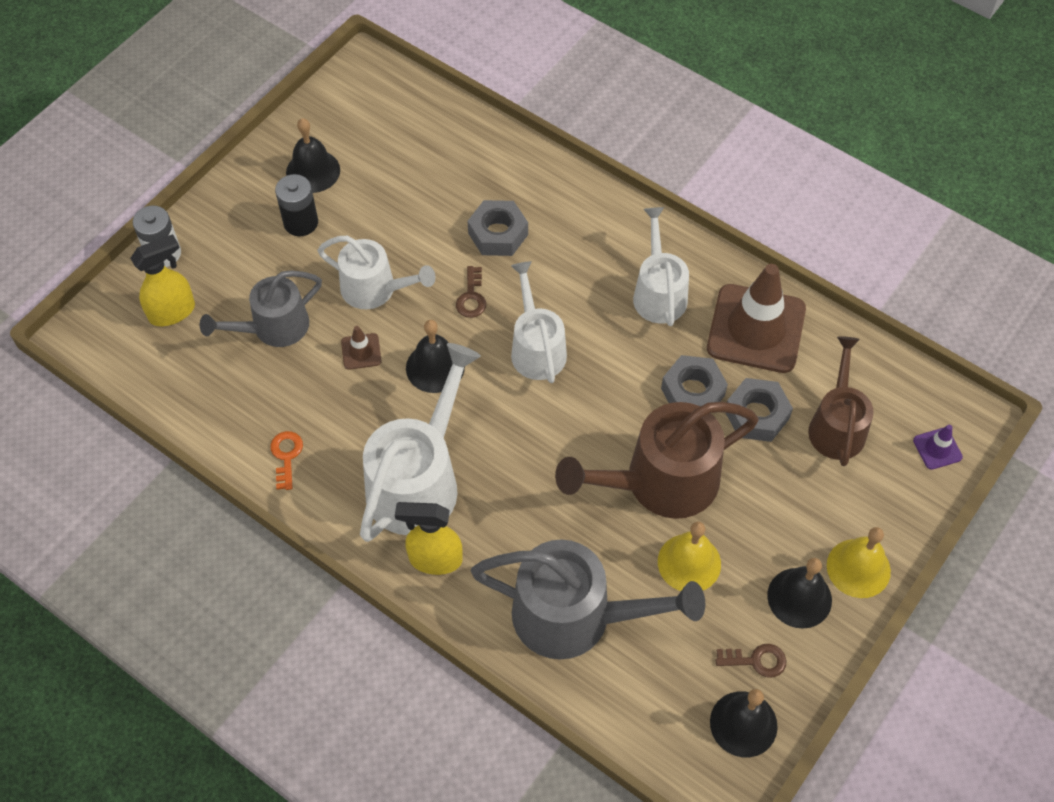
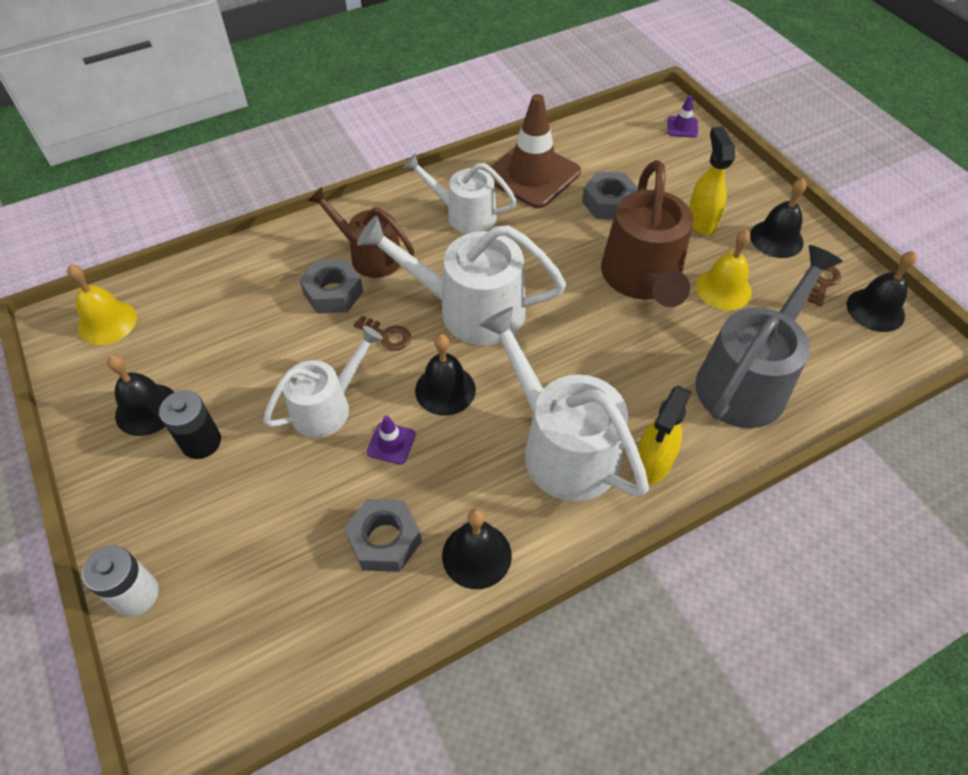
camera: 65 degrees left, 5 degrees down
(173, 312) = (223, 611): yellow spray bottle -> yellow spray bottle (701, 221)
(273, 328) = (312, 513): grey watering can -> none
(286, 456) = (476, 555): orange key -> black bell
(361, 351) = (391, 443): brown traffic cone -> purple traffic cone
(536, 347) = (469, 309): white watering can -> white watering can, size x1.57
(692, 392) = (569, 229): grey nut -> grey nut (385, 540)
(837, 425) = (639, 166): brown watering can -> brown watering can (369, 255)
(858, 568) = (762, 199): yellow bell -> yellow bell (107, 322)

